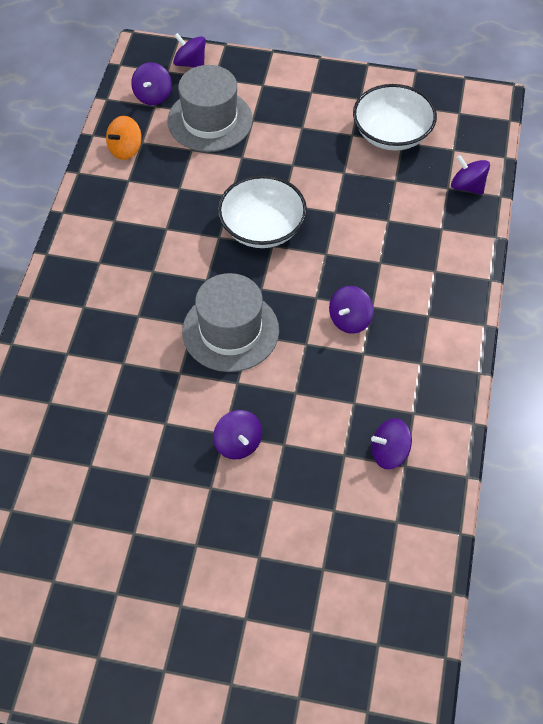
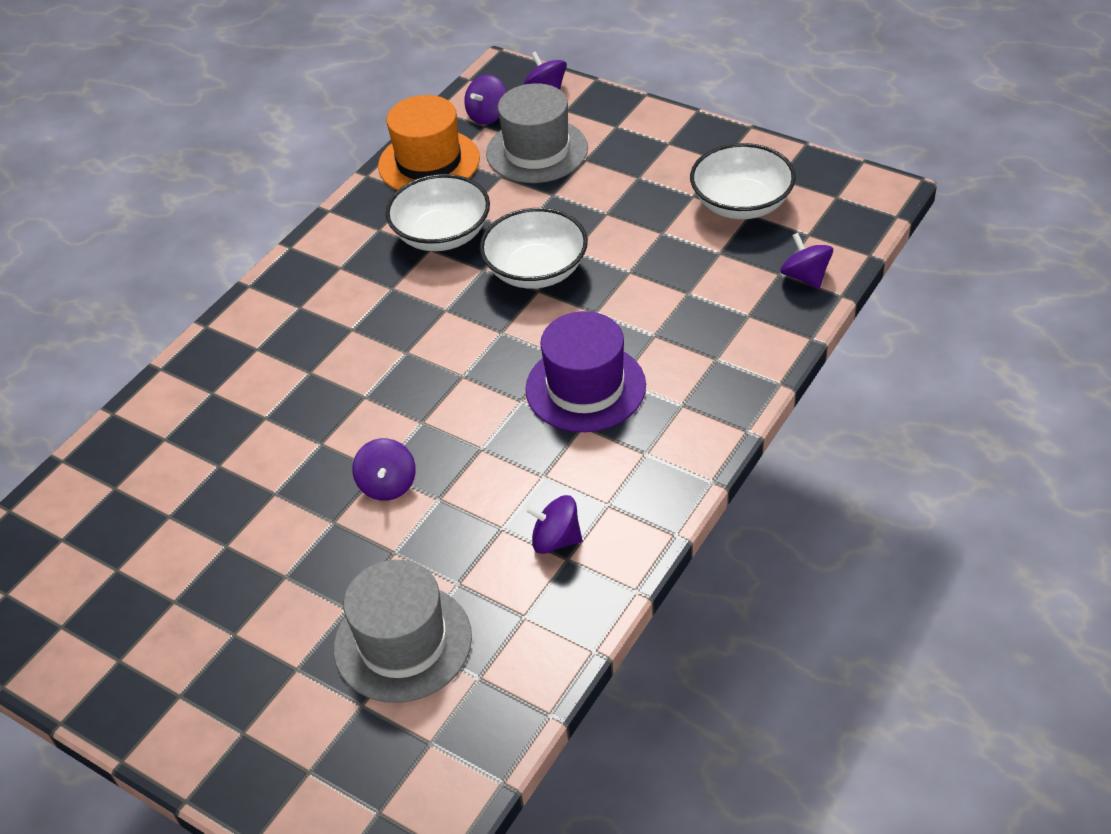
camera: 25 degrees right, 10 degrees down
(125, 149) = (429, 162): orange spinning top -> orange hat
(170, 213) = (442, 235): none -> white bowl
(230, 331) = (443, 367): grey hat -> grey hat (403, 642)
(350, 320) = (585, 387): purple spinning top -> purple hat

